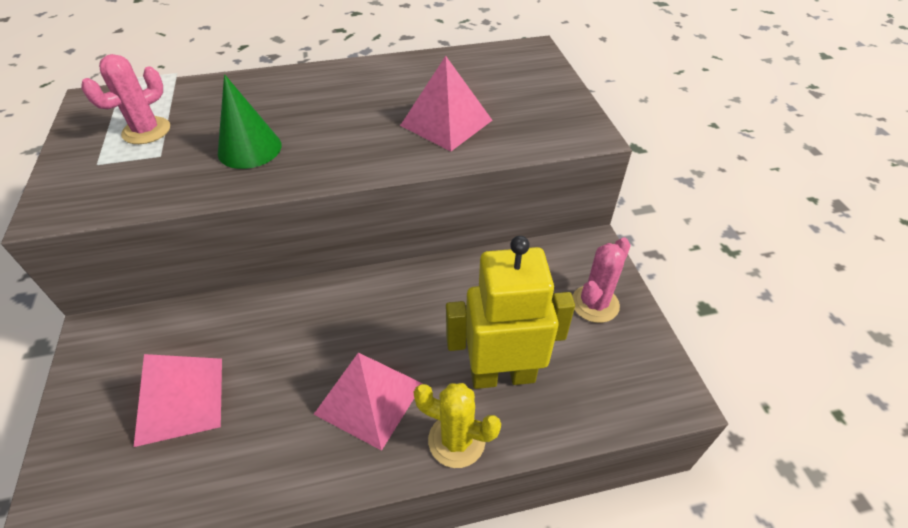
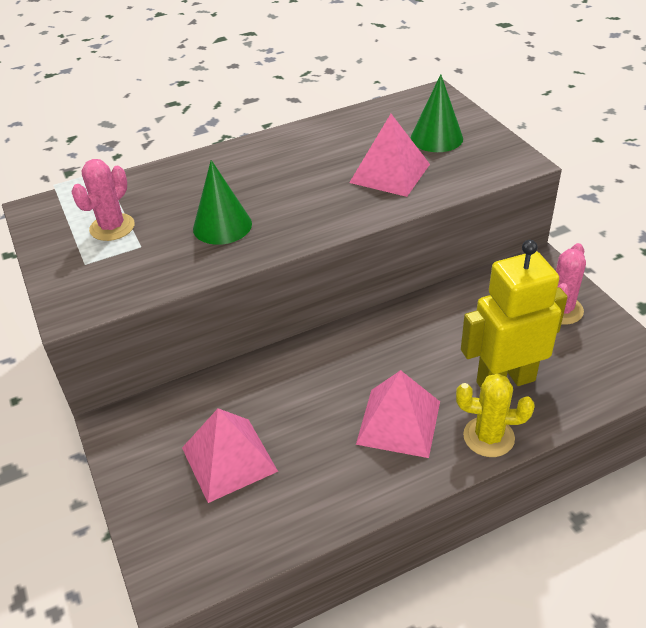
camera: 10 degrees left, 5 degrees down
(513, 94) = (436, 138): none -> green cone

